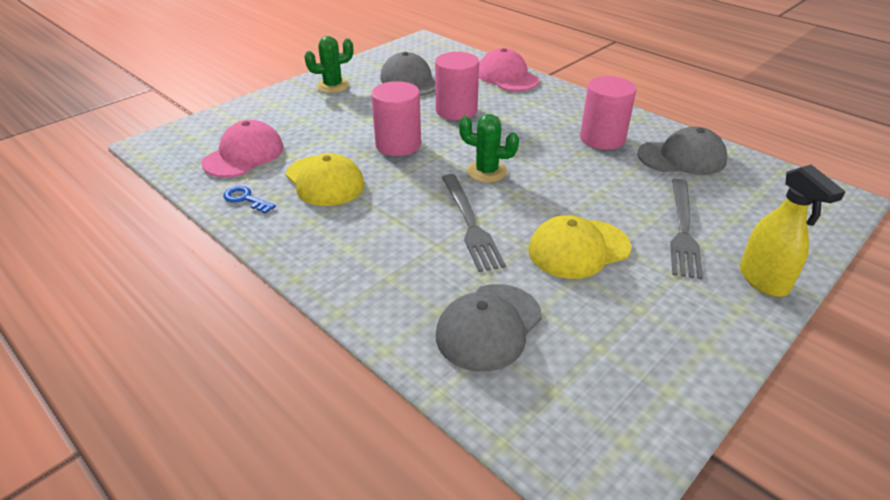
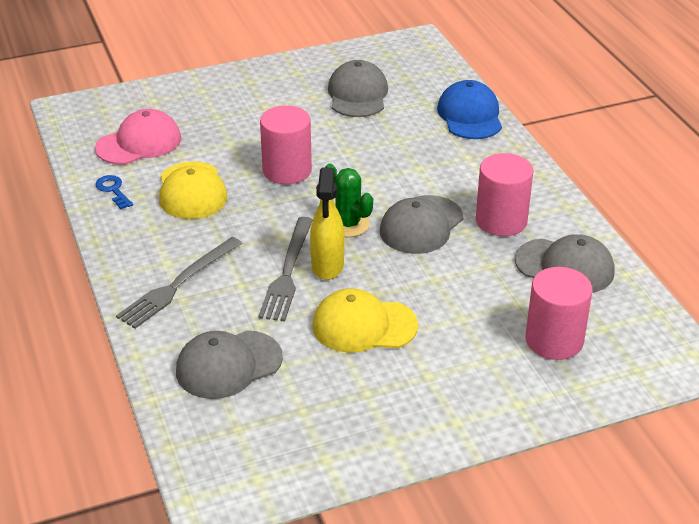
camera: 25 degrees right, 0 degrees up
(333, 86) = (274, 81): green cactus -> none
(456, 110) = (377, 145): pink cylinder -> pink cylinder (554, 340)
(507, 77) = (470, 115): pink cap -> blue cap
(546, 157) = (421, 225): none -> grey cap
(683, 230) = (481, 340): grey fork -> grey fork (177, 285)
(763, 280) = (506, 408): yellow spray bottle -> yellow spray bottle (327, 266)

